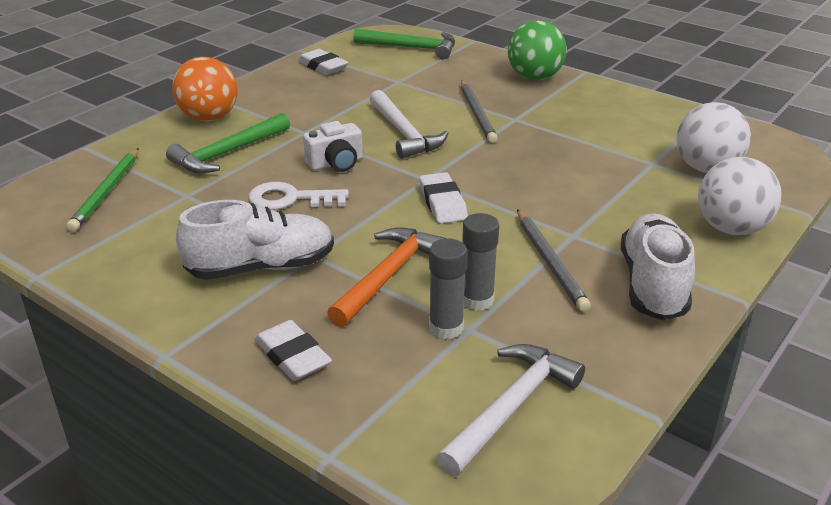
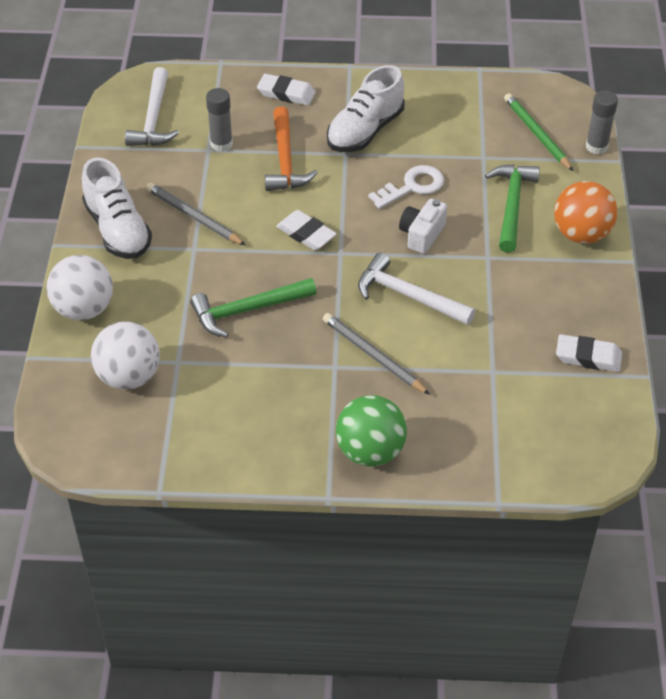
camera: 145 degrees right, 15 degrees up
(411, 48) = (545, 443): green hammer -> green hammer (247, 310)
(477, 300) = (218, 169): grey glue stick -> grey glue stick (596, 146)

